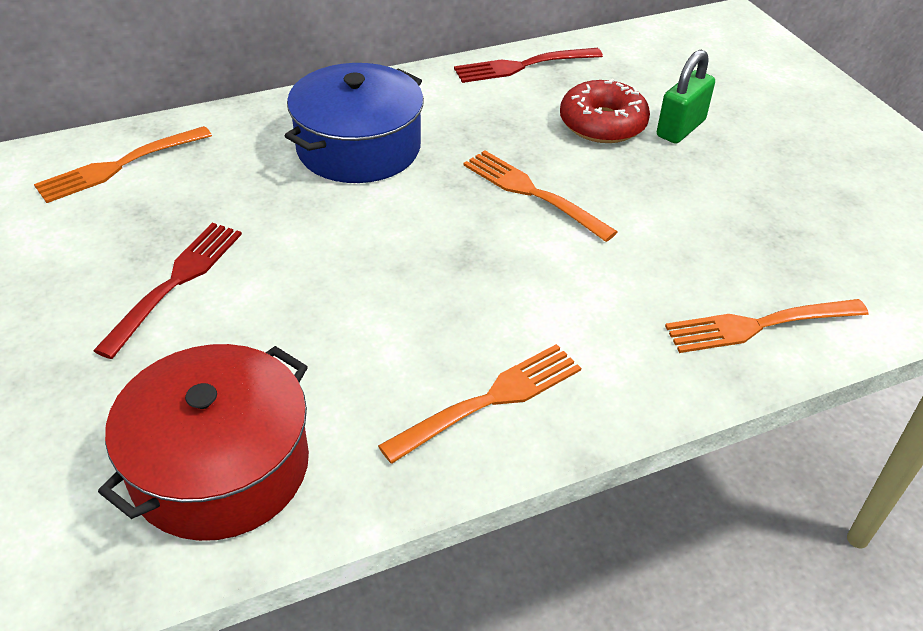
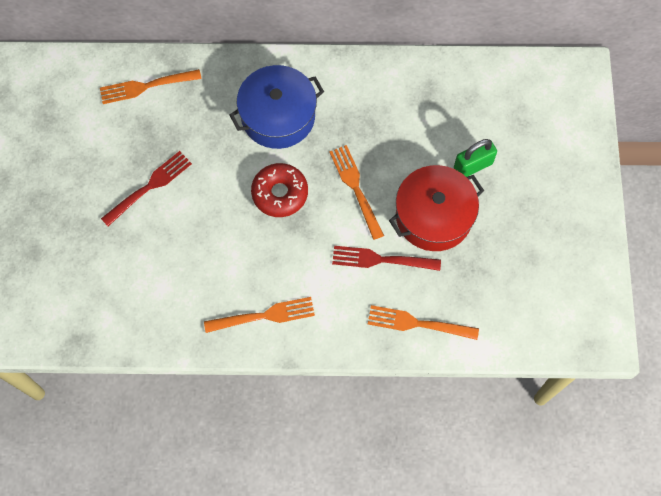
camera: 25 degrees right, 25 degrees up
(220, 466) = (136, 304): red pot -> red pot (433, 216)
(524, 65) = (411, 73): red fork -> red fork (382, 259)
(602, 124) = (428, 145): red donut -> red donut (280, 193)

